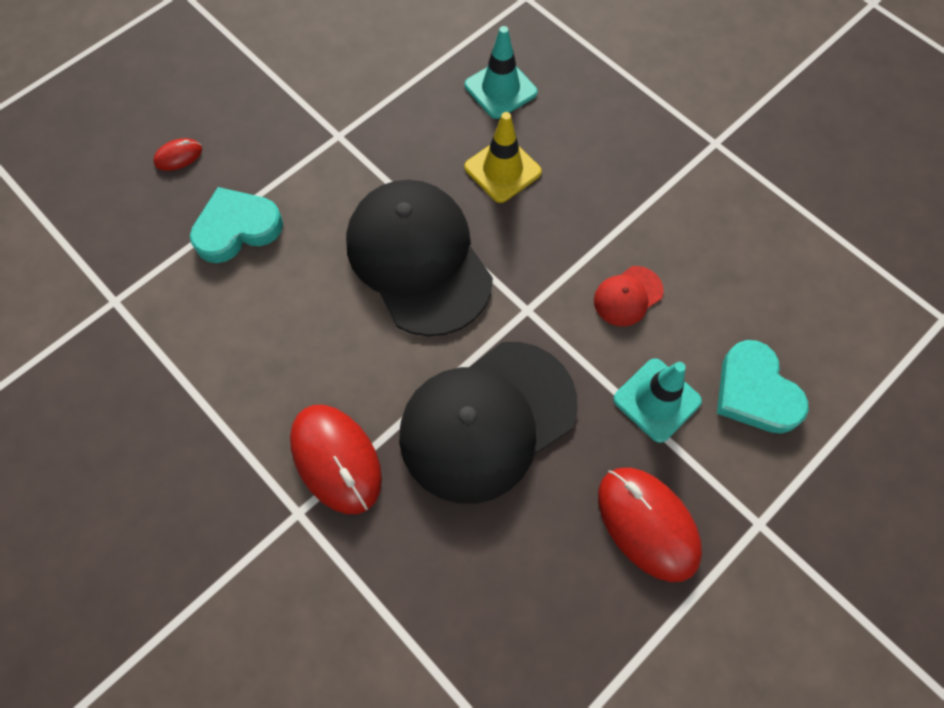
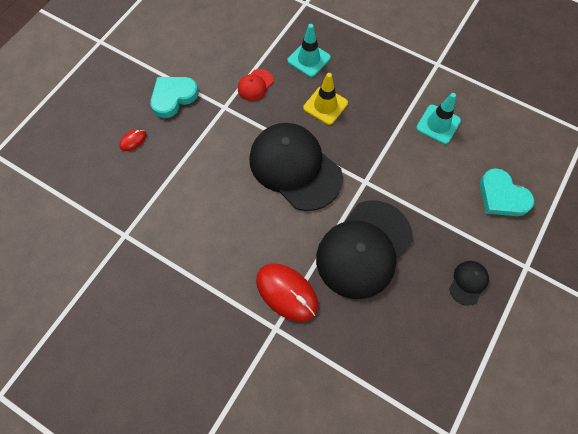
camera: 15 degrees left, 0 degrees up
(237, 228) = (183, 175): turquoise heart -> turquoise heart (173, 97)
(627, 296) = (417, 160): red cap -> red cap (255, 85)
(647, 524) = (468, 282): red mouse -> black cap
(657, 400) = (451, 214): turquoise traffic cone -> turquoise traffic cone (438, 124)

